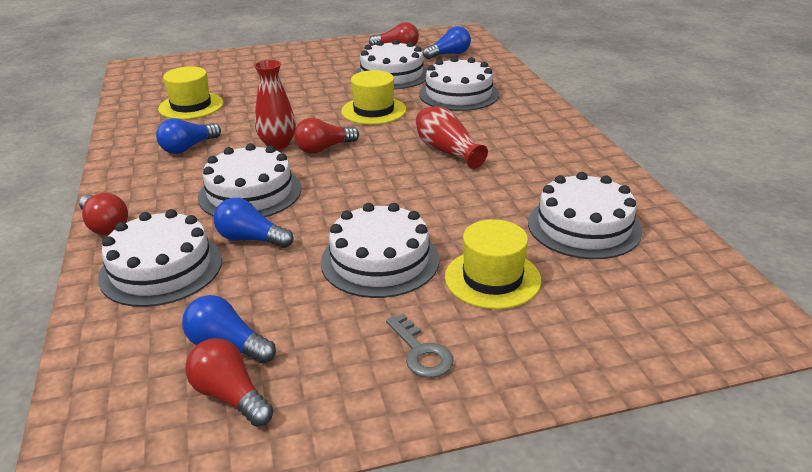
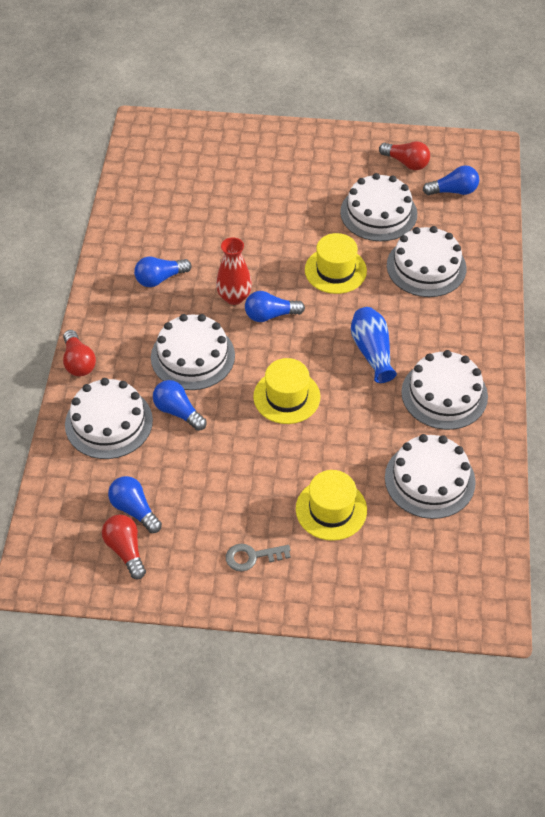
camera: 20 degrees right, 20 degrees up
(191, 106) = (177, 213): yellow hat -> yellow hat (286, 397)
(324, 148) = (270, 315): red light bulb -> blue light bulb
(380, 260) = (261, 465): white cake -> white cake (444, 394)
(421, 352) = (252, 557): grey key -> grey key turned 90 degrees clockwise
(447, 151) = (372, 351): red vase -> blue vase

